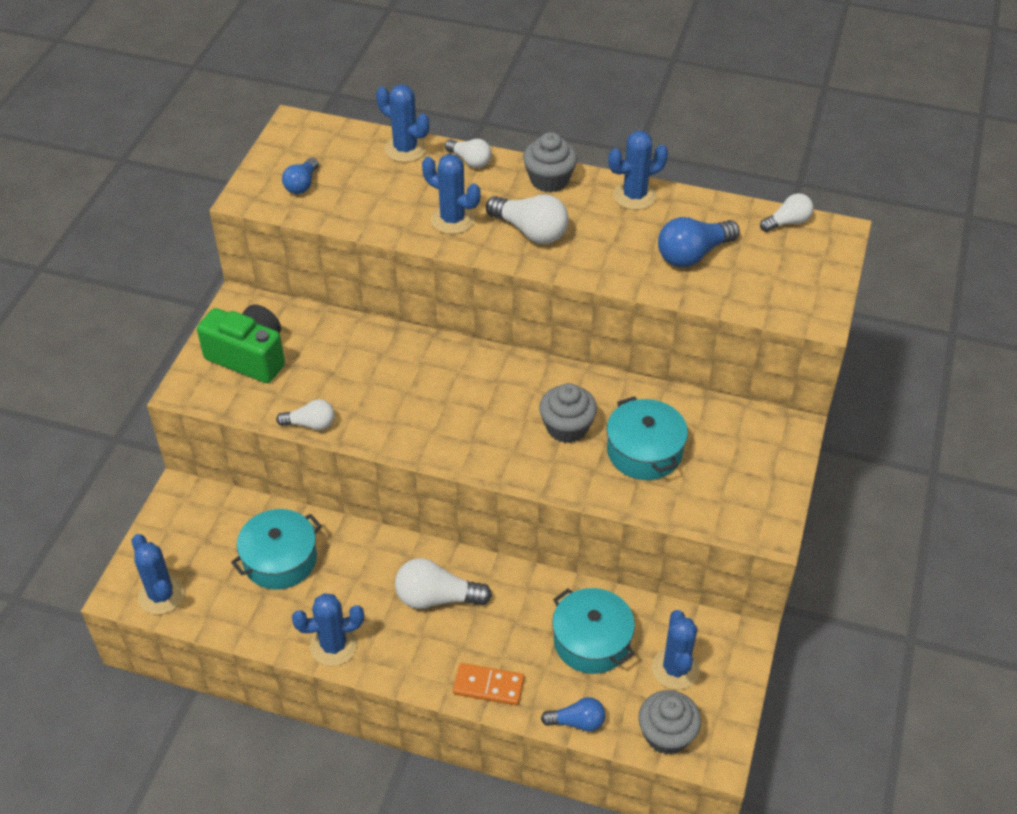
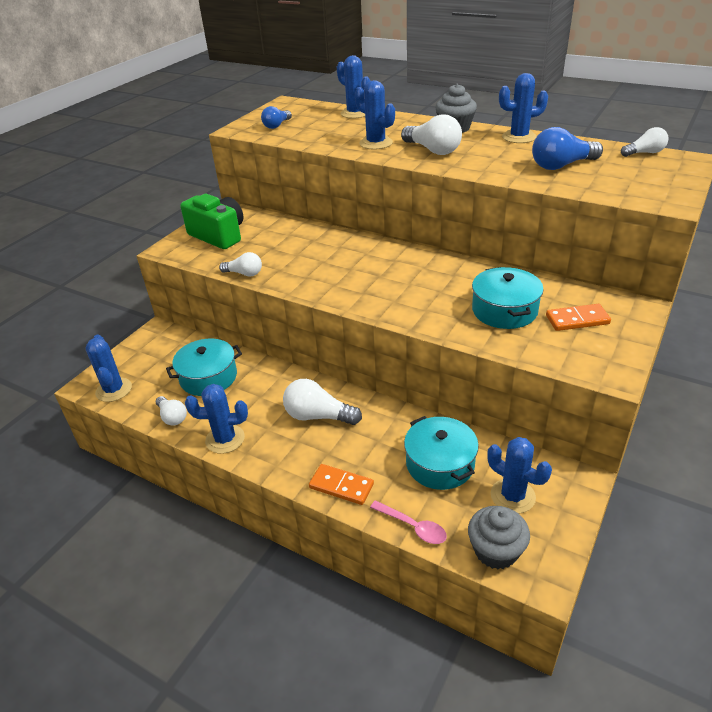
camera: 15 degrees right, 10 degrees down
(470, 161) = (399, 119): white light bulb -> white light bulb (172, 417)
(567, 427) = (442, 291): grey cupcake -> none
(577, 722) = (413, 527): blue light bulb -> pink spoon
(675, 669) = (512, 496): blue cactus -> blue cactus turned 60 degrees counterclockwise
(726, 456) = (577, 320): none -> orange domino

